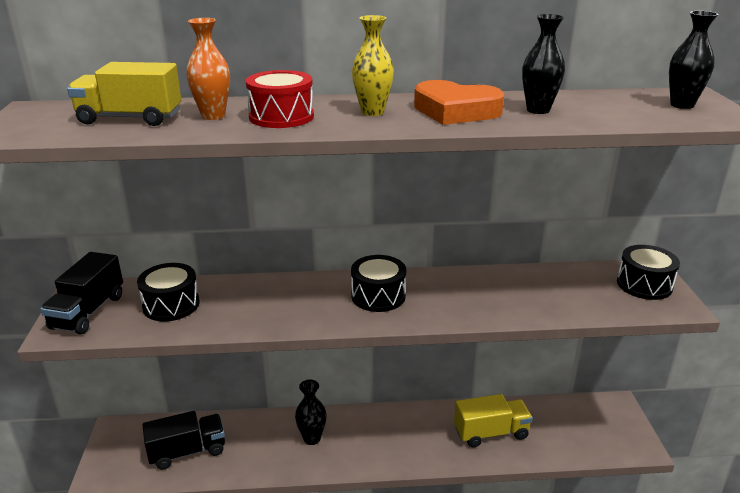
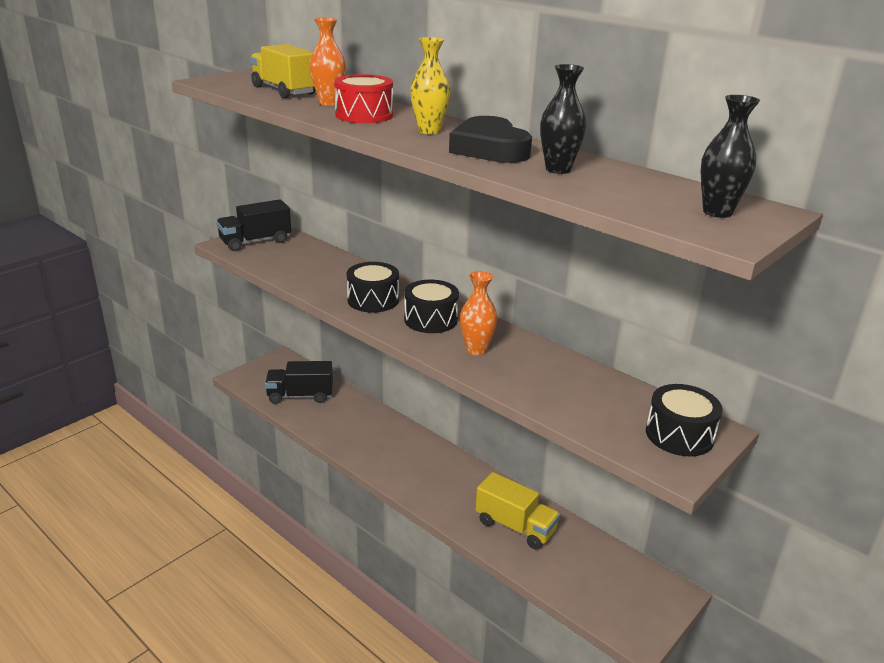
camera: 45 degrees right, 0 degrees up
(171, 305) = (301, 259): black drum -> black drum (373, 300)
(187, 451) = (300, 396): black truck -> black truck turned 150 degrees clockwise
(312, 438) = (381, 439): black vase -> none
(450, 300) = (476, 350): none -> orange vase
(455, 111) = (489, 149): orange heart -> black heart

